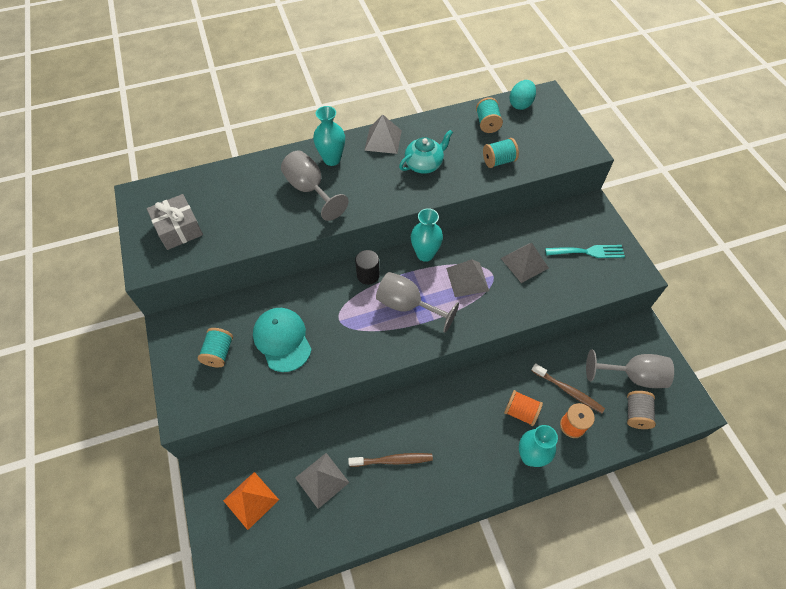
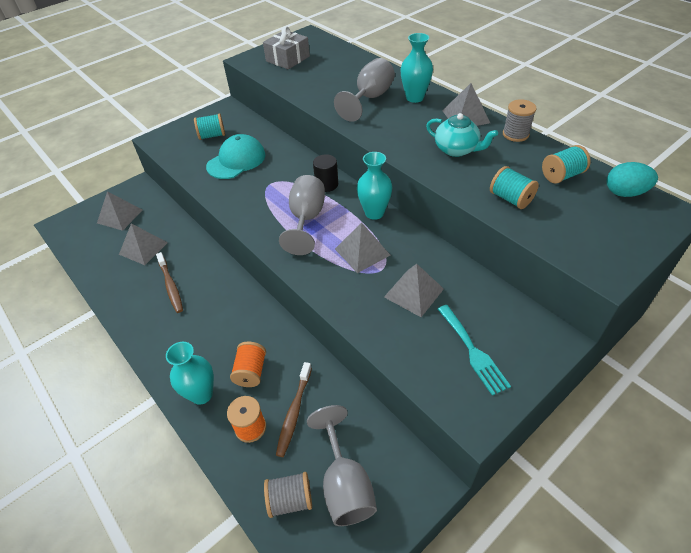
camera: 70 degrees right, 10 degrees down
(251, 500) = (120, 216): orange pyramid -> grey pyramid
(425, 123) = (515, 134): none -> grey spool

